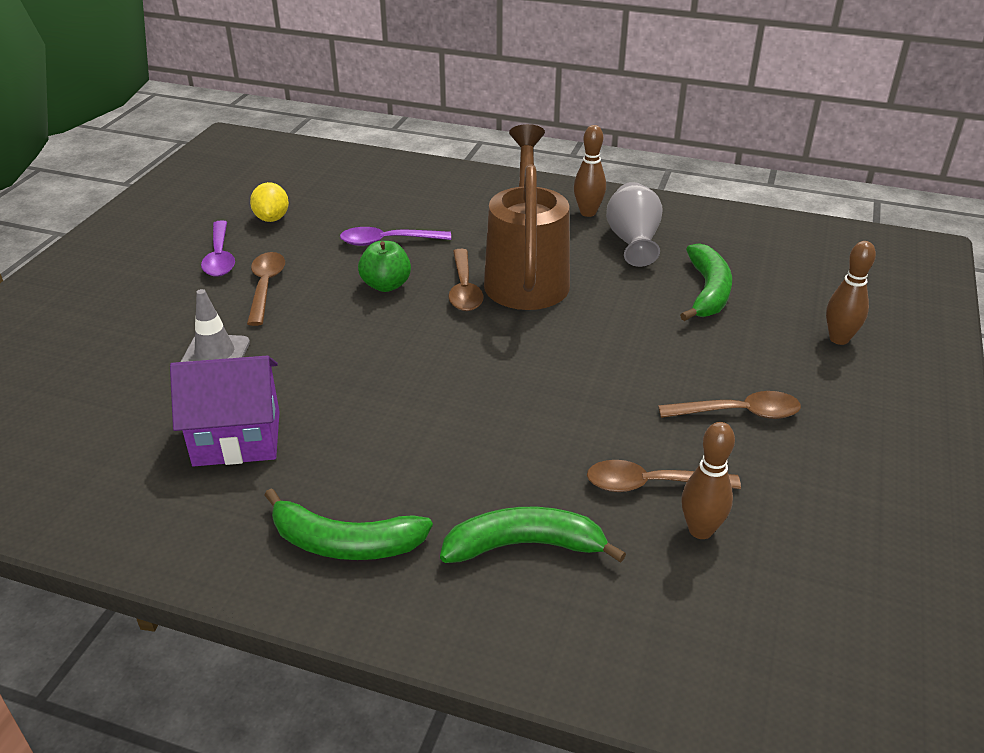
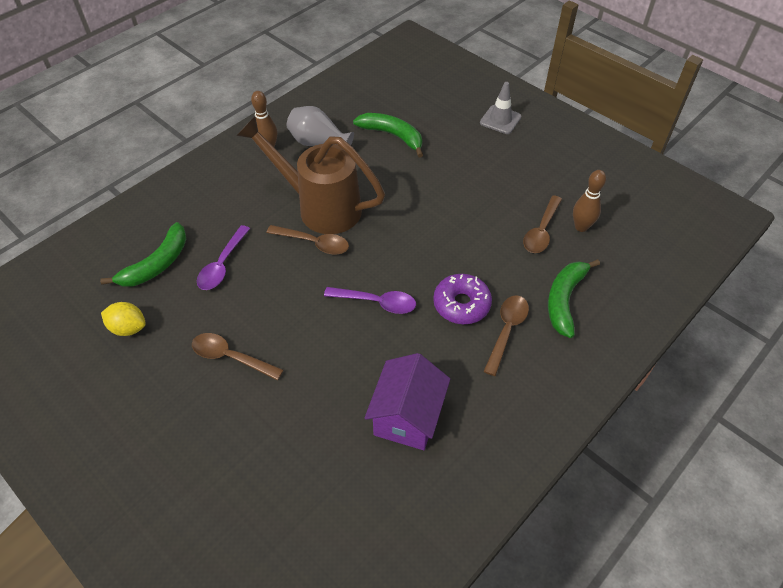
camera: 65 degrees left, 15 degrees up
(215, 354) = (301, 410): grey traffic cone -> grey traffic cone (500, 120)
(220, 257) = (163, 378): purple spoon -> purple spoon (377, 302)
(344, 542) = (530, 382): green banana -> green banana (157, 264)
(386, 285) = (280, 283): green apple -> none
(446, 437) = (461, 304): none -> purple donut
(739, 413) = (504, 173): brown spoon -> brown spoon (506, 330)
(839, 339) = (465, 108): brown bowling pin -> none

